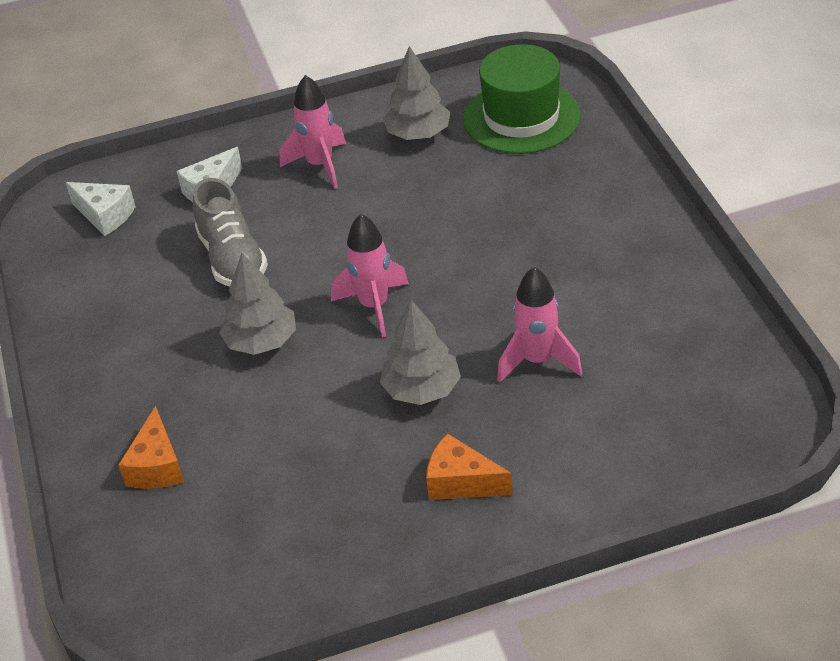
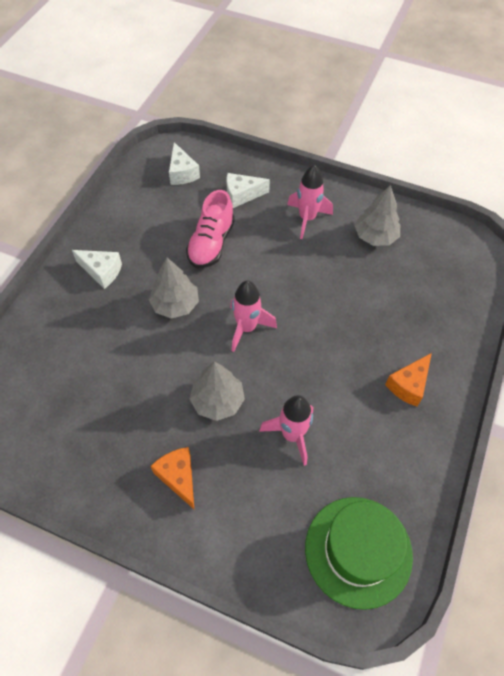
camera: 35 degrees right, 15 degrees up
(125, 373) = (102, 271): none -> white cheese
(157, 466) = (62, 338): orange cheese -> orange cheese (408, 385)
(232, 259) = (211, 243): grey shoe -> pink shoe
(521, 117) = (441, 267): green hat -> green hat (358, 551)

